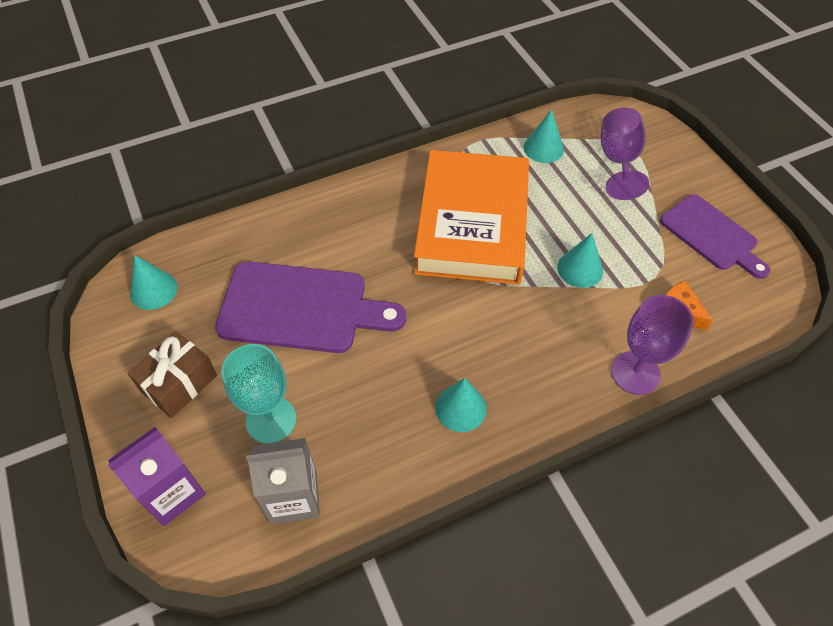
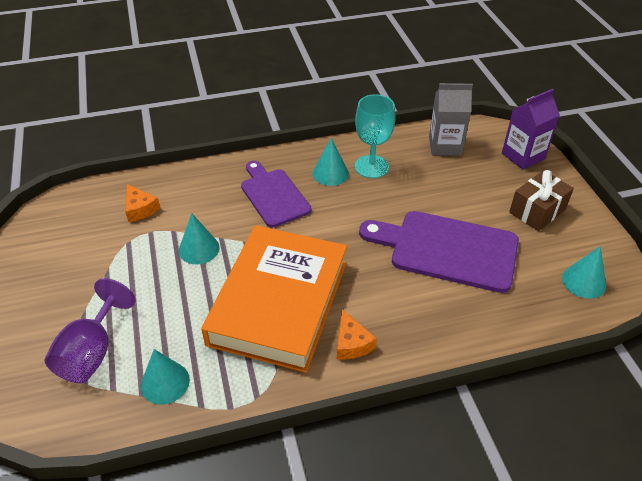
camera: 170 degrees left, 10 degrees down
(271, 420) = (464, 183): turquoise goblet -> turquoise goblet (371, 166)
(394, 197) = (351, 343): none -> orange cheese
(635, 373) = (200, 177): purple goblet -> none
(711, 235) = (63, 261): purple cutting board -> purple cutting board (273, 195)

